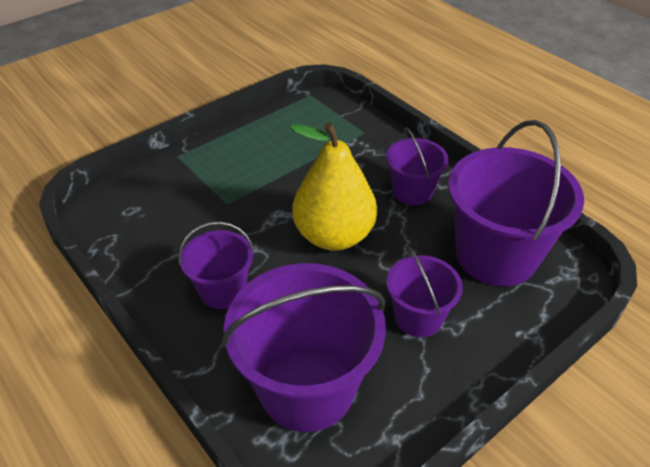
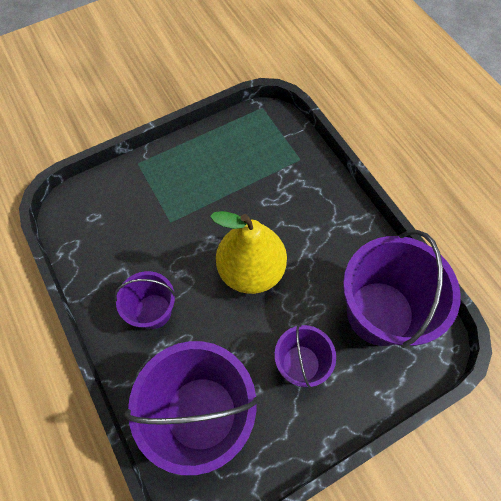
camera: 10 degrees right, 20 degrees up
(412, 191) = (326, 233): purple bucket -> none

